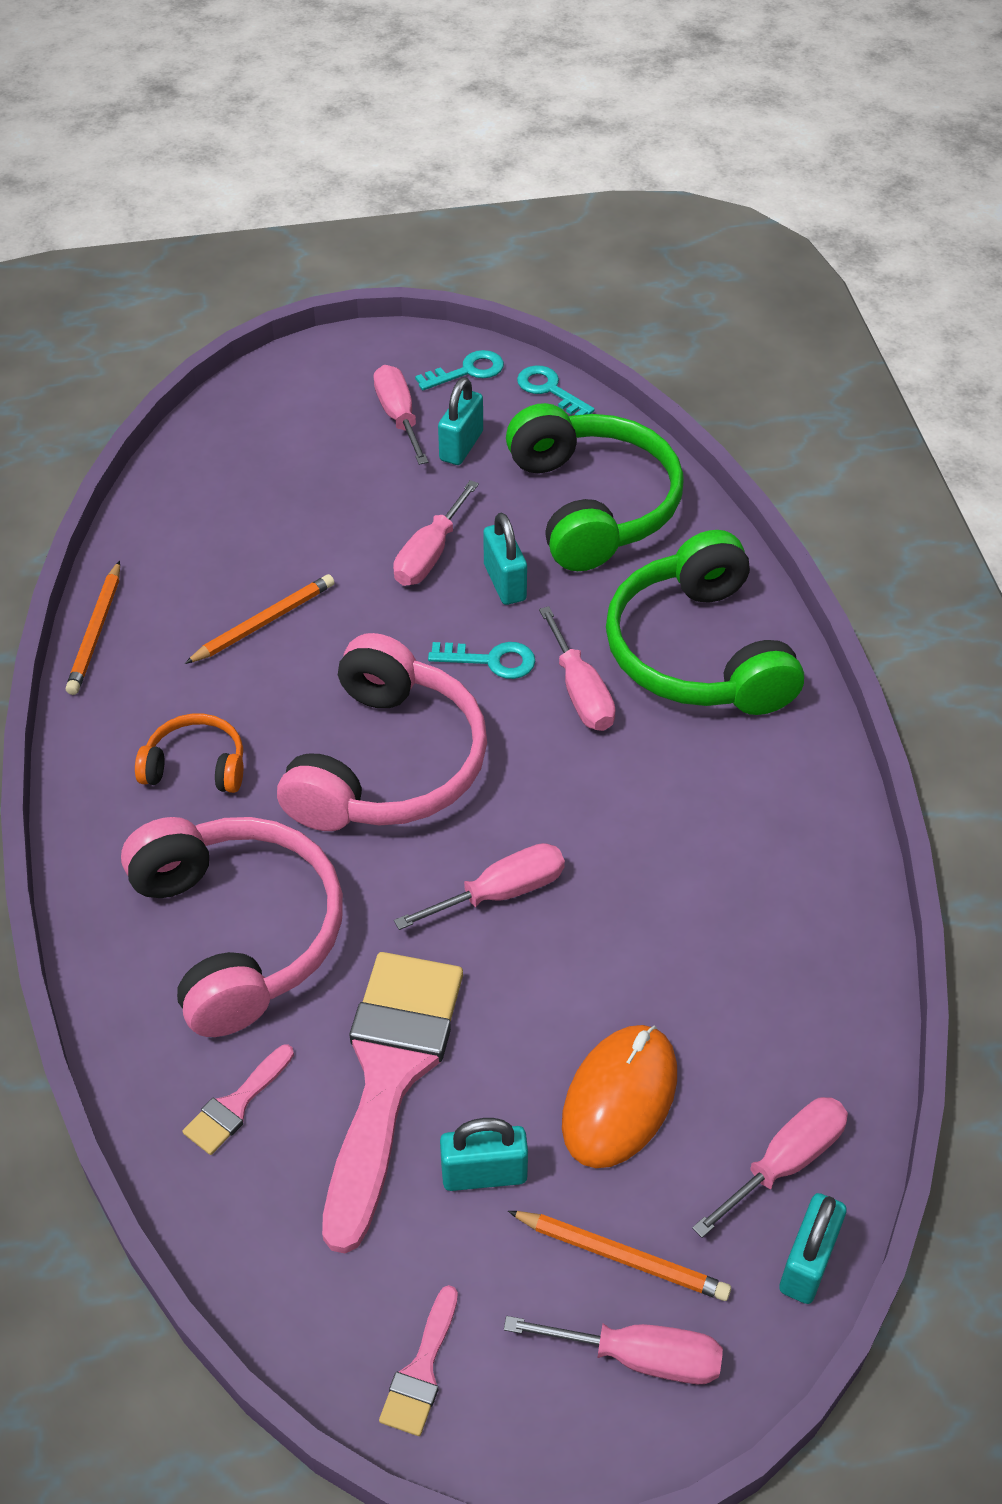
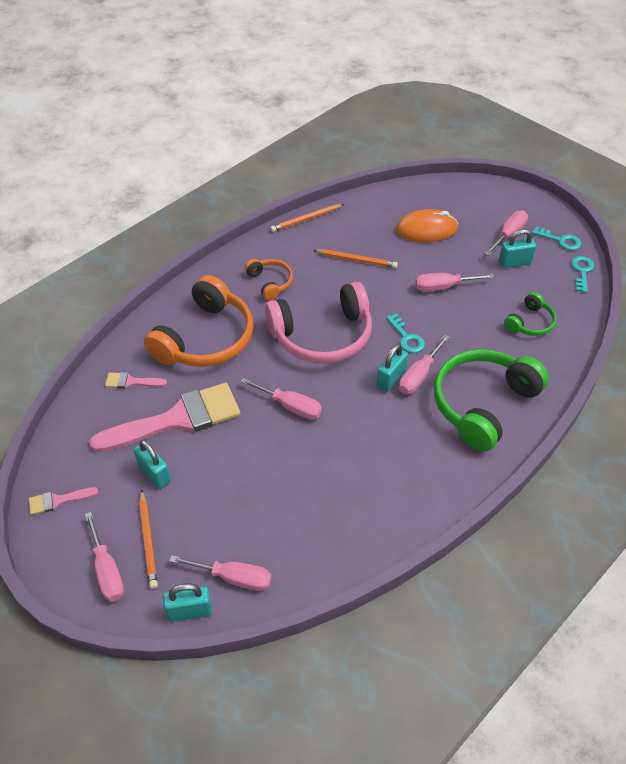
camera: 55 degrees right, 0 degrees up
(239, 932) = (206, 339): pink headphones -> orange headphones
(505, 582) = (453, 318): turquoise padlock -> turquoise padlock (391, 379)
(593, 505) = (530, 323): green headphones -> green headphones, size x0.49
(619, 1099) = (221, 500): orange mouse -> orange mouse (426, 230)

